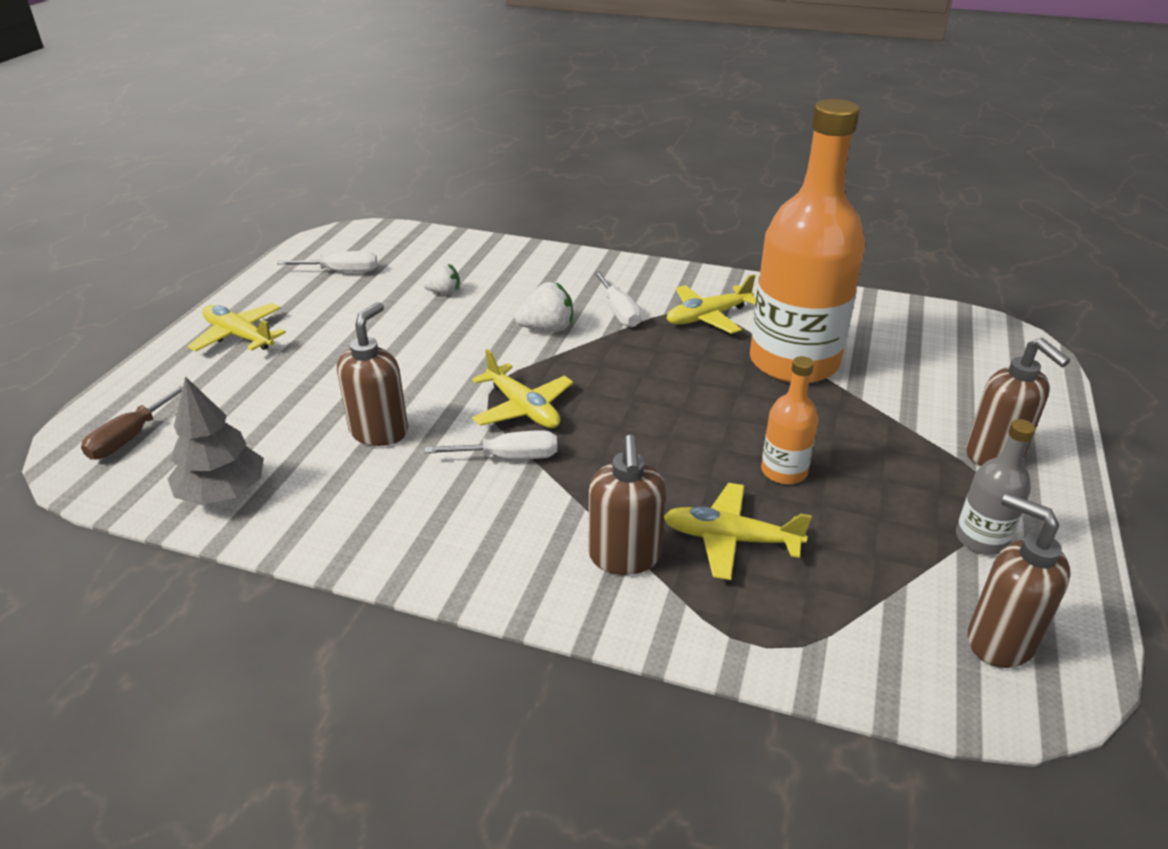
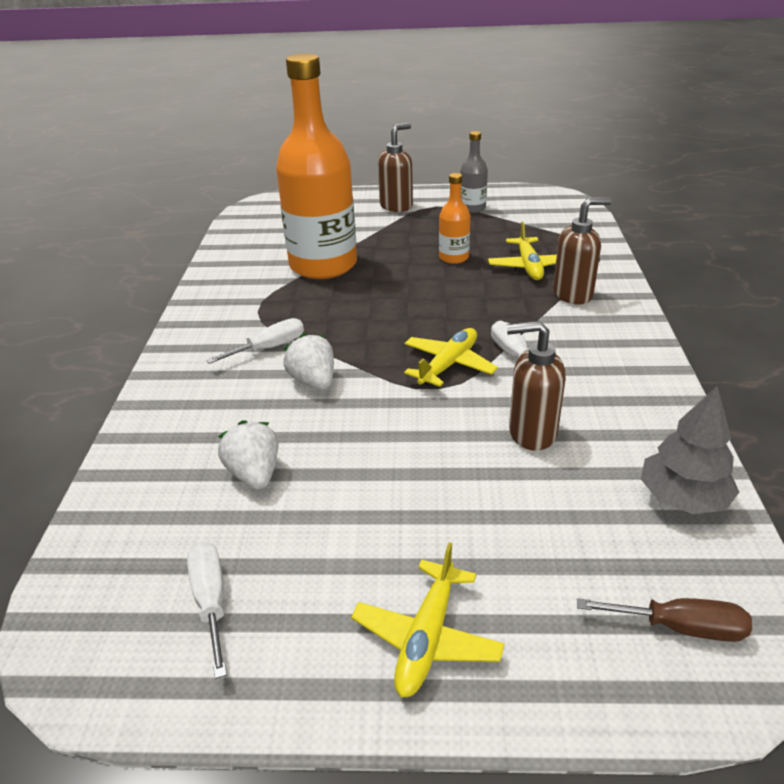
camera: 105 degrees left, 0 degrees up
(444, 292) = (254, 474): white strawberry -> white strawberry, size x1.51
(708, 317) = (266, 304): yellow plane -> none
(999, 641) = (539, 204): brown soap dispenser -> none

